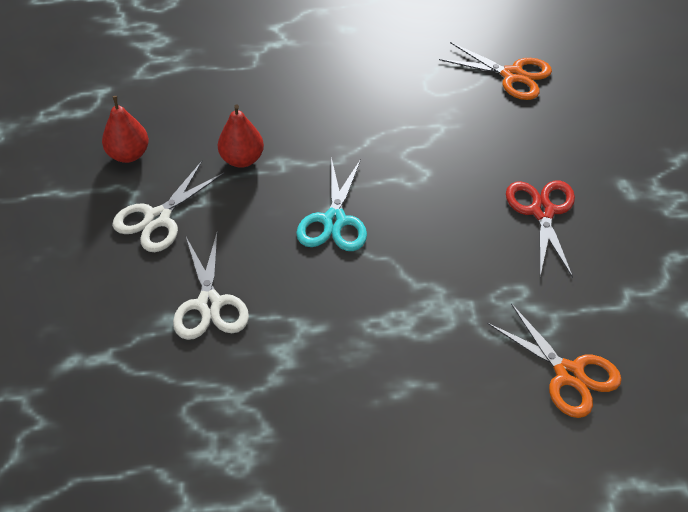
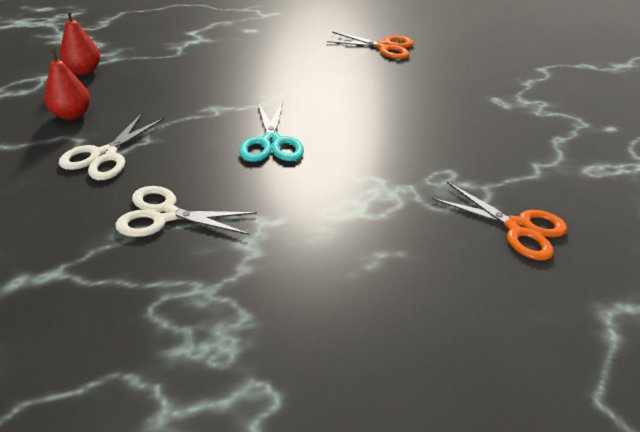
camera: 15 degrees left, 10 degrees down
(209, 304) = (164, 215): white scissors -> white scissors turned 120 degrees clockwise
(242, 159) = (179, 109): red pear -> red pear (84, 71)
(542, 211) = (443, 121): red scissors -> none

